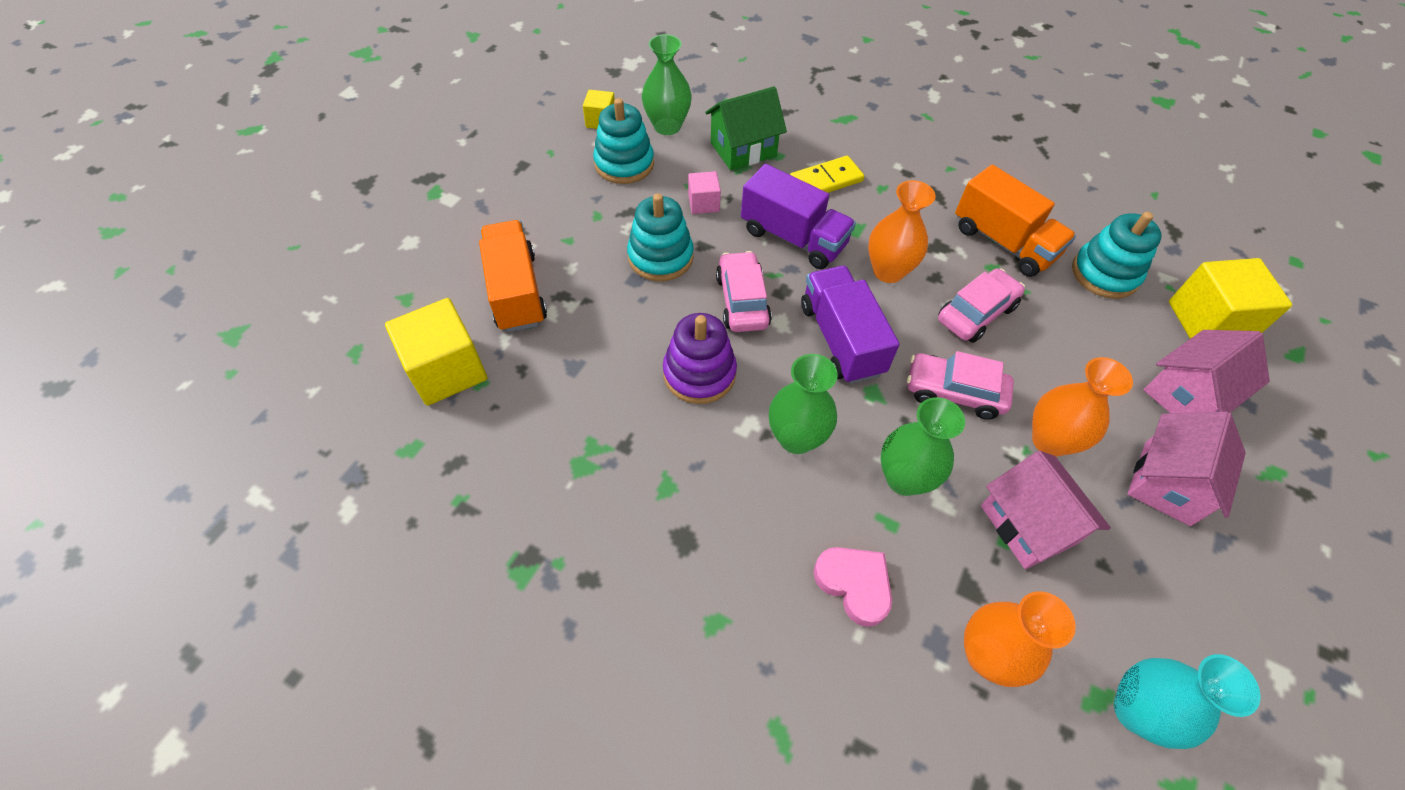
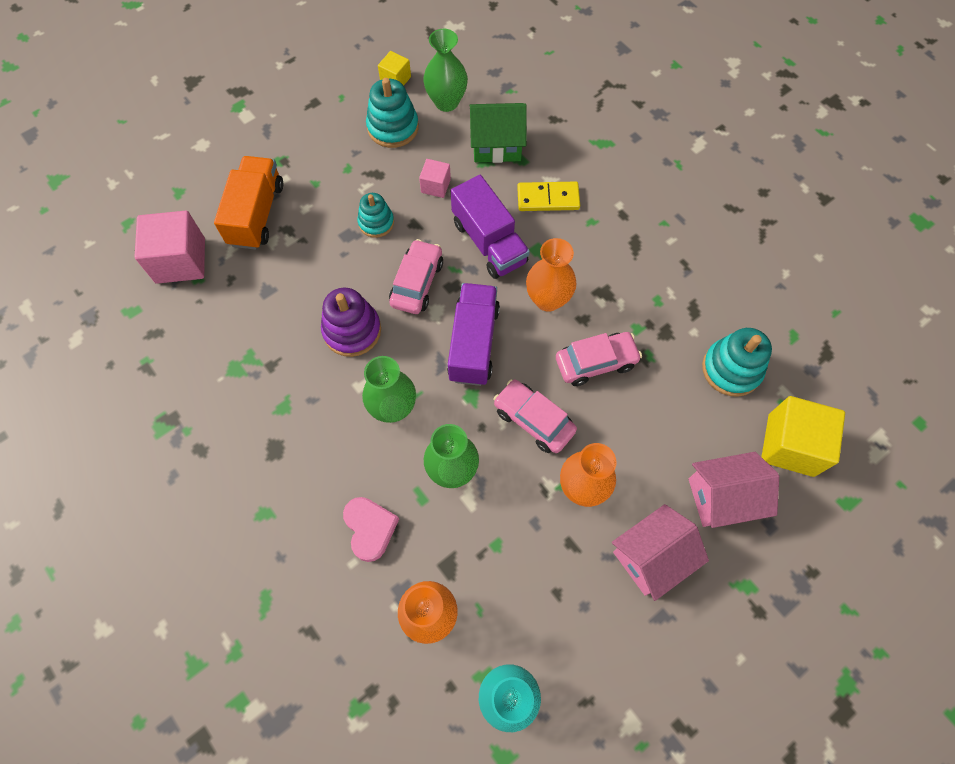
camera: 25 degrees right, 10 degrees up
(447, 370) = (180, 260): yellow cube -> pink cube
(660, 257) = (376, 222): turquoise stacking toy -> turquoise stacking toy, size x0.66
(1003, 242) = (663, 308): orange truck -> none
(1027, 524) = (520, 541): pink house -> none

